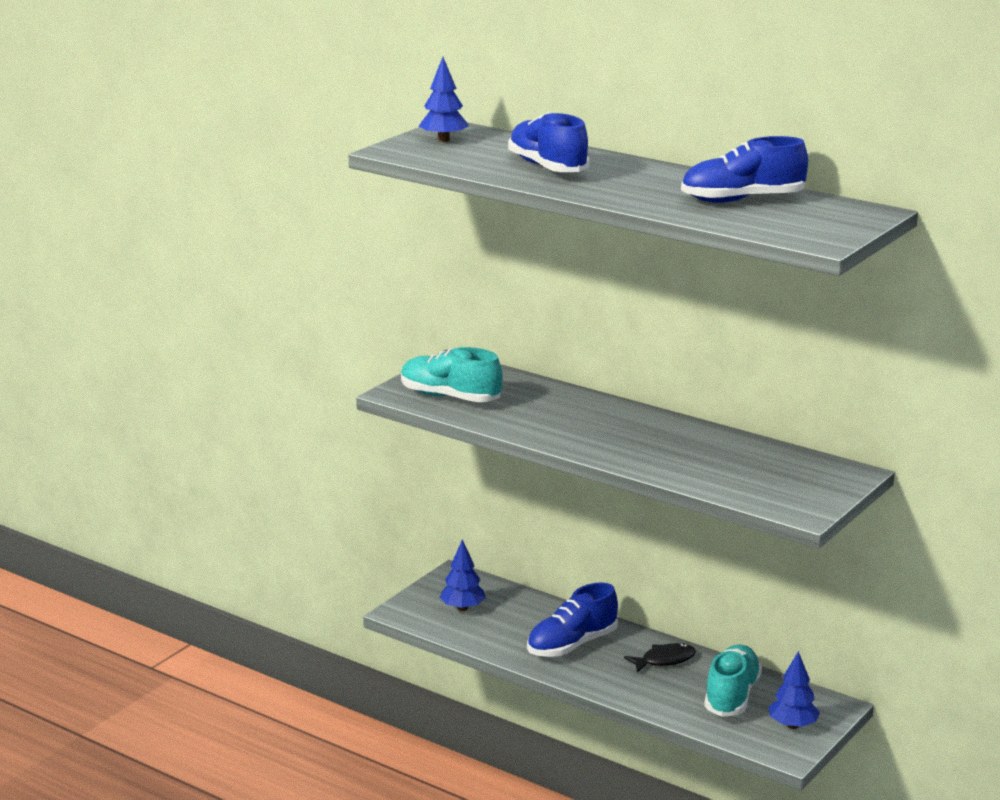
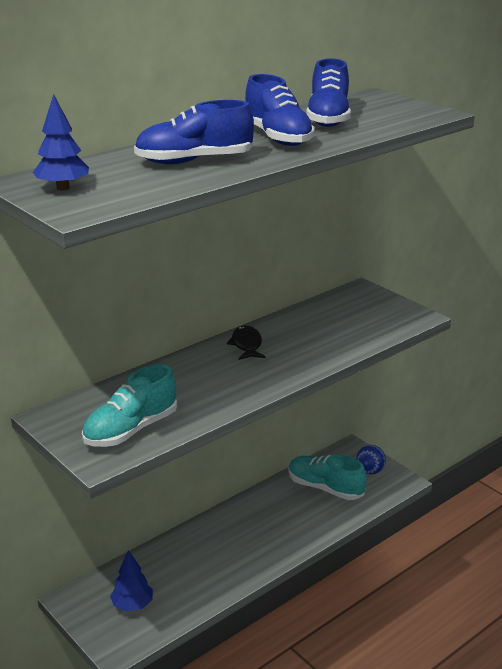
camera: 75 degrees left, 5 degrees up
(572, 645) = (224, 551): blue shoe -> blue shoe (278, 138)
(664, 660) = (266, 508): black fish -> black fish (246, 345)
(792, 725) = (370, 471): blue tree -> blue ball

